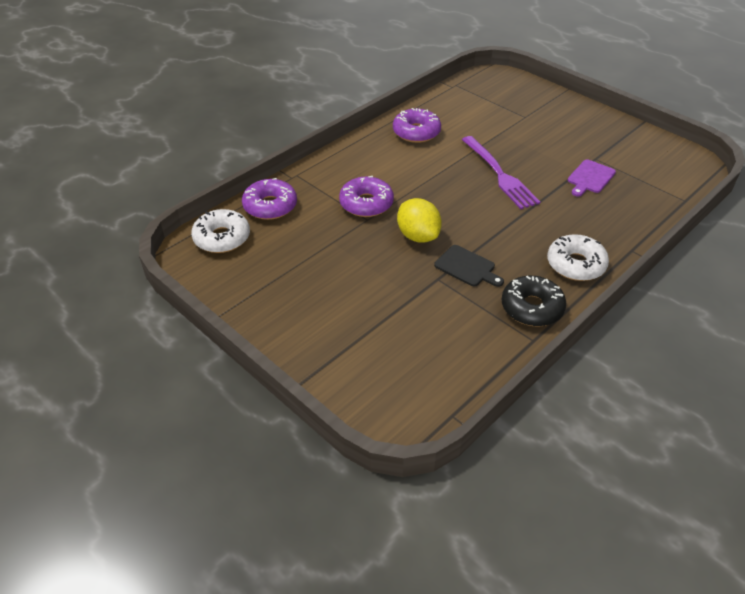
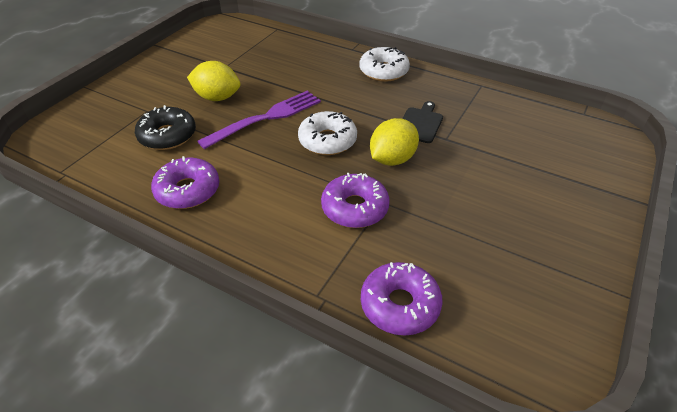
camera: 105 degrees left, 0 degrees up
(222, 238) = (492, 341): white donut -> white donut (327, 140)
(532, 308) = (448, 88): black donut -> black donut (167, 136)
(539, 151) = (217, 97): none -> yellow lemon
(590, 178) = (257, 68): purple cutting board -> none

